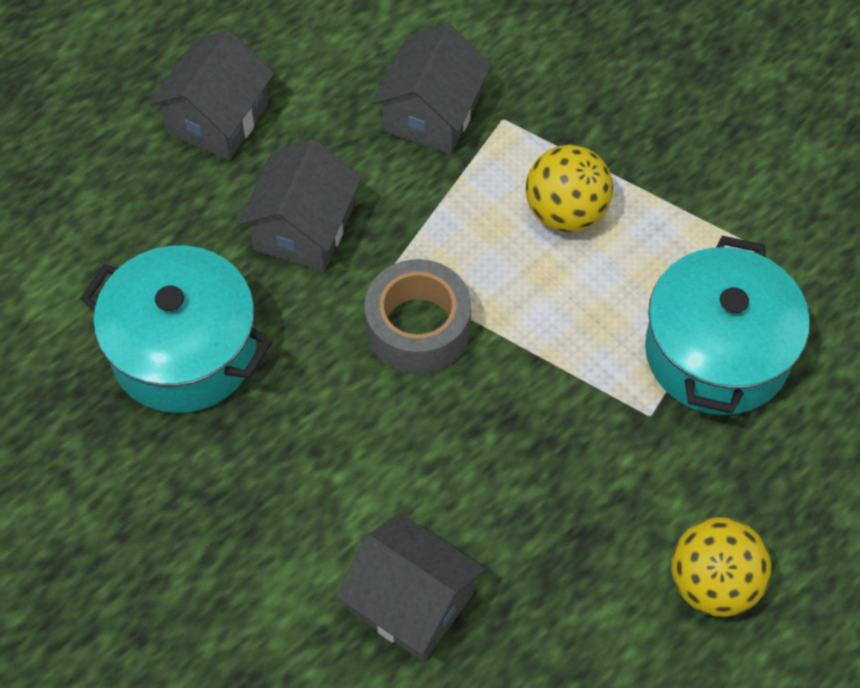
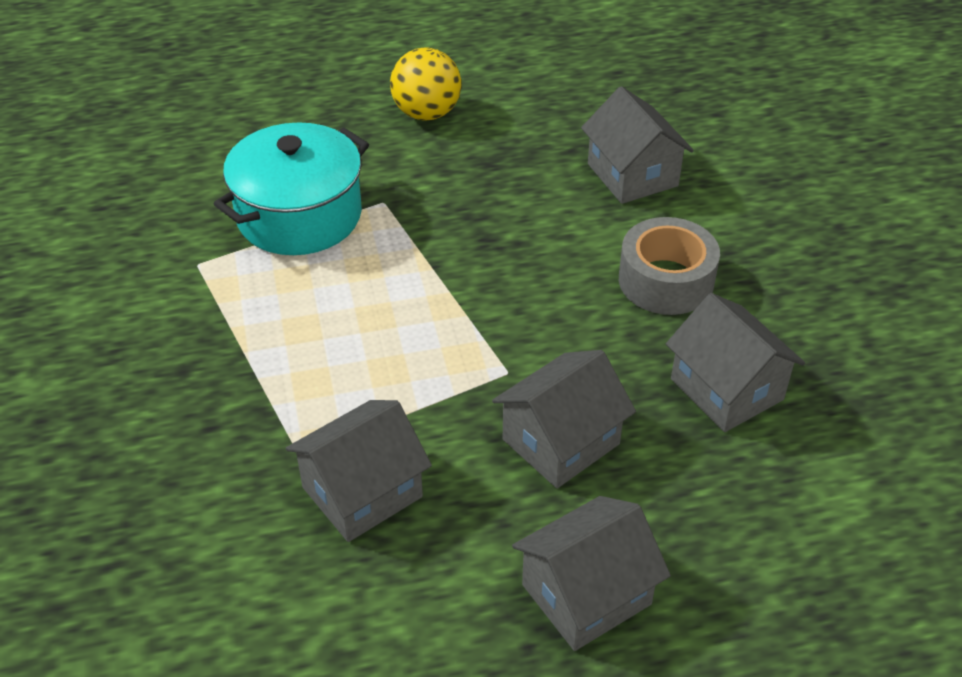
camera: 150 degrees left, 15 degrees down
(184, 350) = (726, 389): turquoise pot -> grey house
(418, 328) = (512, 322): grey tape -> grey tape (666, 281)
(566, 212) = (318, 352): yellow ball -> none

